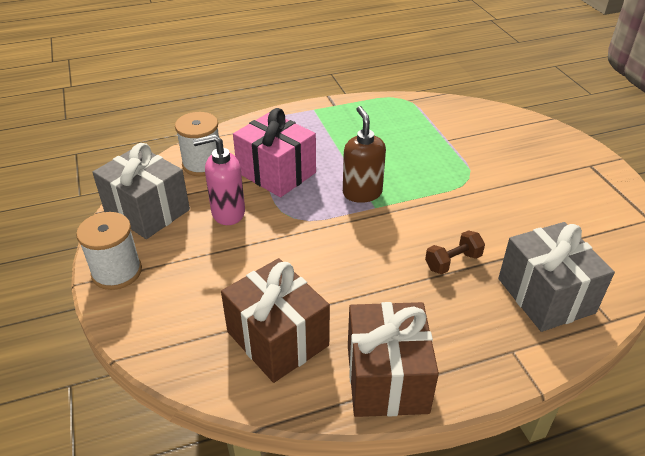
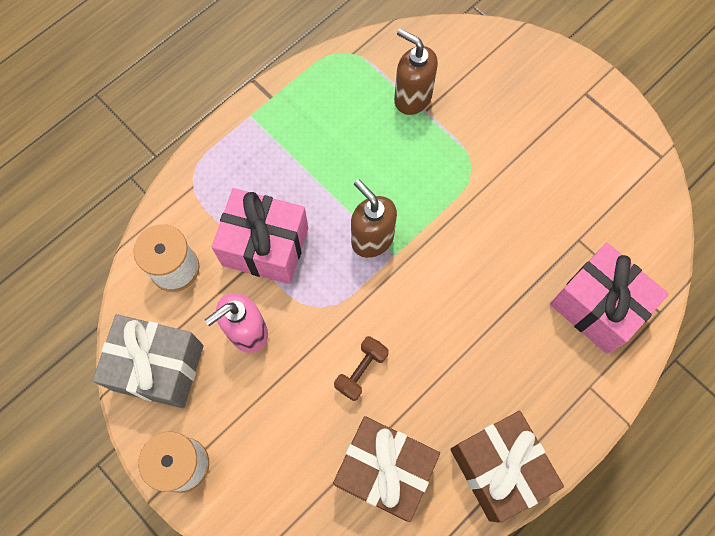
camera: 25 degrees left, 30 degrees up
(440, 131) = (412, 98): none -> brown soap dispenser
(453, 262) = (501, 300): brown dumbbell -> brown dumbbell (361, 371)
(545, 295) = (597, 306): grey gift -> pink gift

